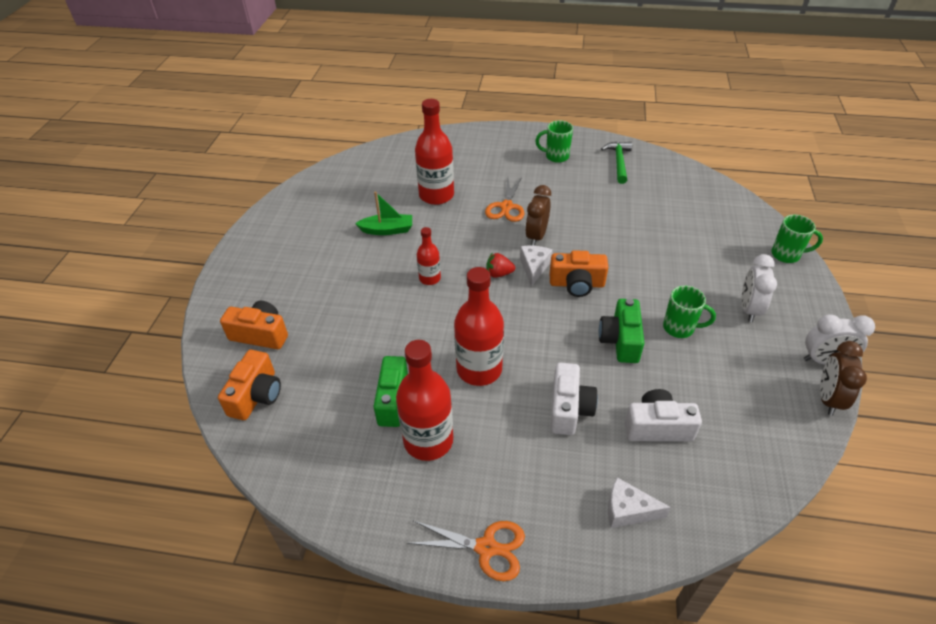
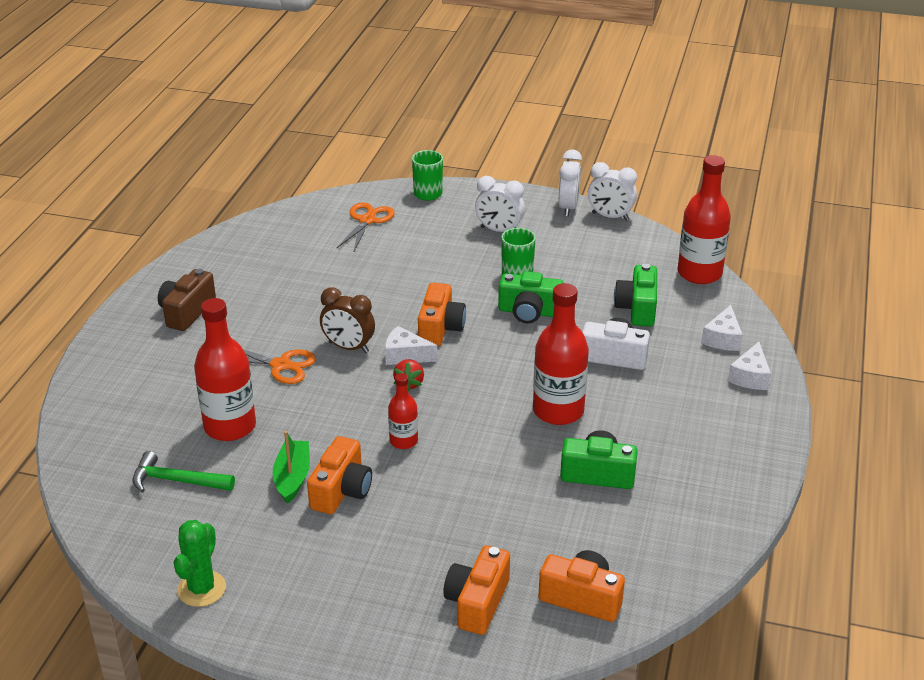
camera: 85 degrees left, 10 degrees down
(289, 209) = (202, 589): none -> green cactus
(375, 254) = (341, 490): none -> orange camera
(428, 440) = (650, 453): red bottle -> red bottle (699, 273)
(486, 548) = (765, 422): orange scissors -> orange scissors (367, 220)
(556, 156) = (187, 312): green mug -> brown camera
(564, 536) = (750, 377): none -> white cheese
(619, 162) = (224, 265): green hammer -> green hammer (177, 481)
(657, 427) = (637, 308): white camera -> green camera
(828, 399) = (610, 216): brown clock -> white clock

